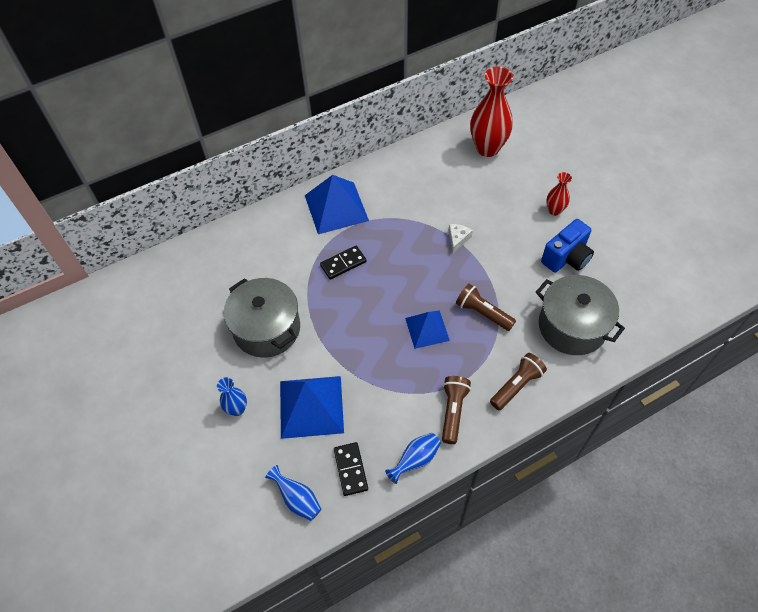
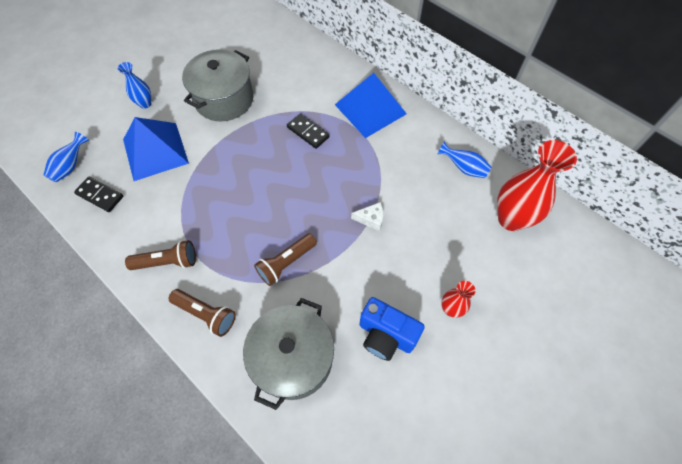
camera: 70 degrees right, 5 degrees up
(351, 469) = (100, 195): black domino -> black domino turned 60 degrees clockwise
(415, 460) = (114, 242): blue vase -> blue vase (463, 168)
(427, 329) = (253, 218): blue pyramid -> none
(482, 313) = (286, 263): brown flashlight -> brown flashlight turned 150 degrees counterclockwise

